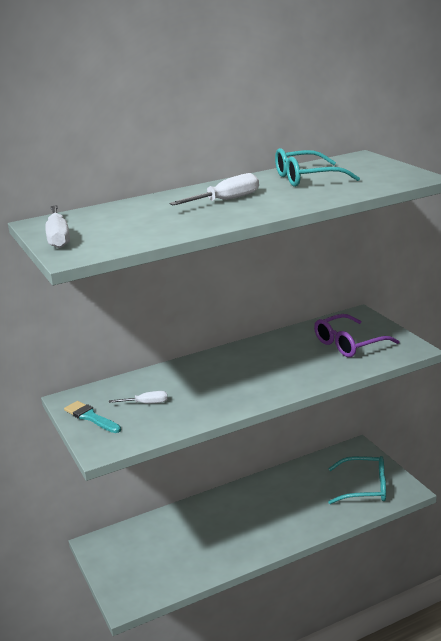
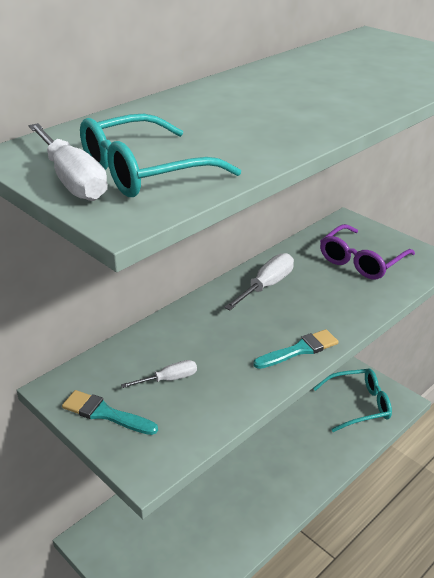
camera: 20 degrees left, 10 degrees up
(226, 200) = (270, 102): white screwdriver -> white screwdriver (266, 286)
(254, 397) = (299, 350): none -> turquoise brush
(307, 178) = (342, 65): turquoise glasses -> turquoise glasses (145, 172)

